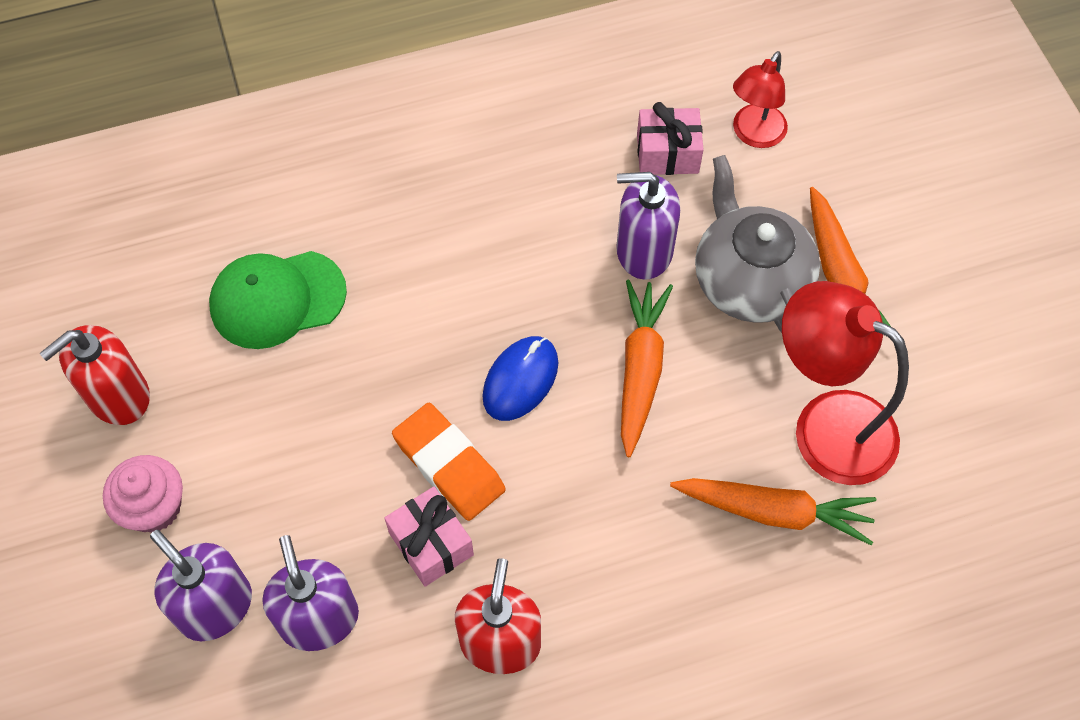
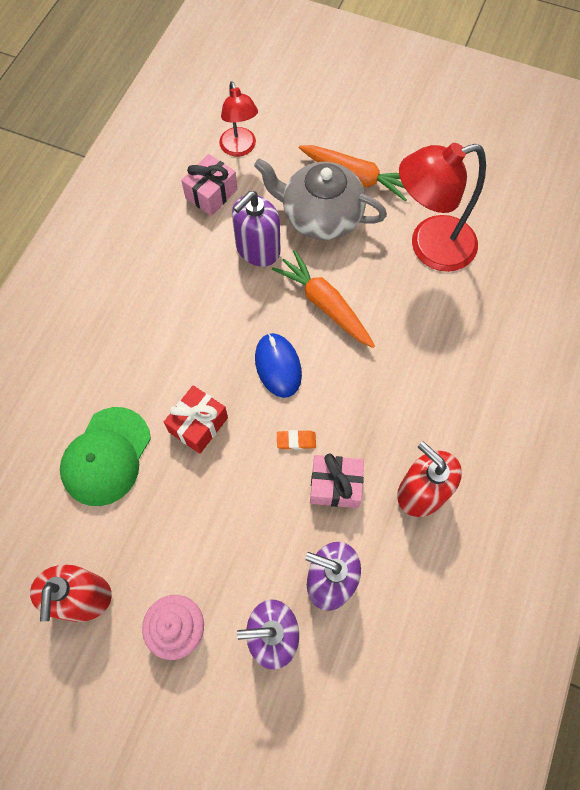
camera: 50 degrees left, 5 degrees up
(384, 356) = (198, 425): none -> red gift
(449, 465) = (296, 440): orange eraser -> orange eraser, size x0.46
(774, 512) = (456, 306): orange carrot -> none

